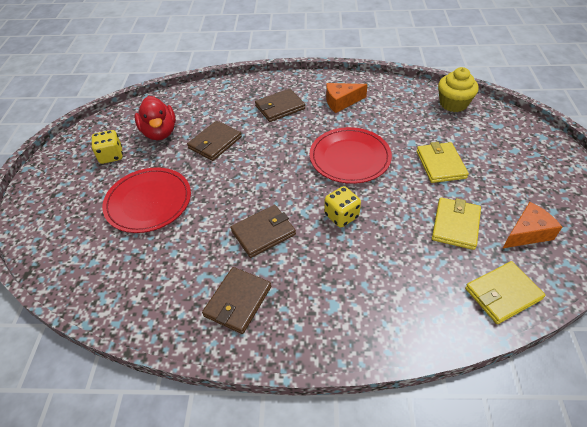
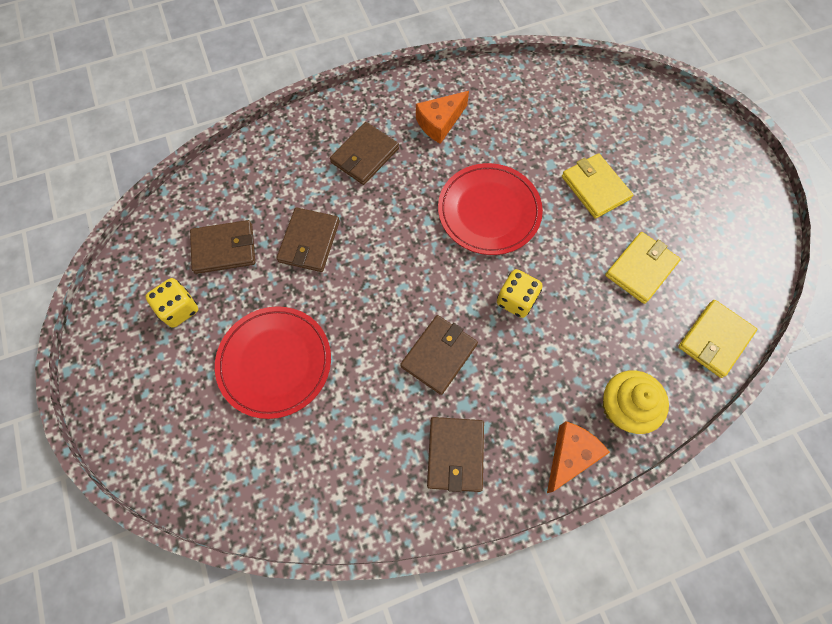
camera: 25 degrees left, 20 degrees up
(160, 132) = (224, 248): red duck -> brown wallet
(453, 104) = (575, 86): yellow cupcake -> yellow cupcake (624, 408)
(455, 225) = (641, 269): yellow wallet -> yellow wallet turned 45 degrees clockwise
(527, 233) = (714, 254): orange cheese -> orange cheese (570, 456)

